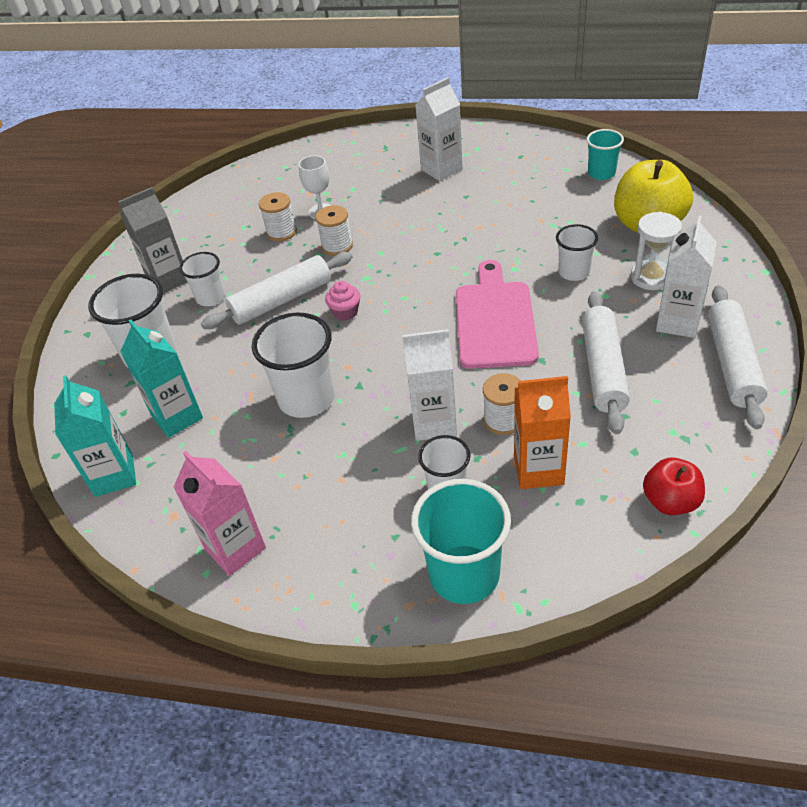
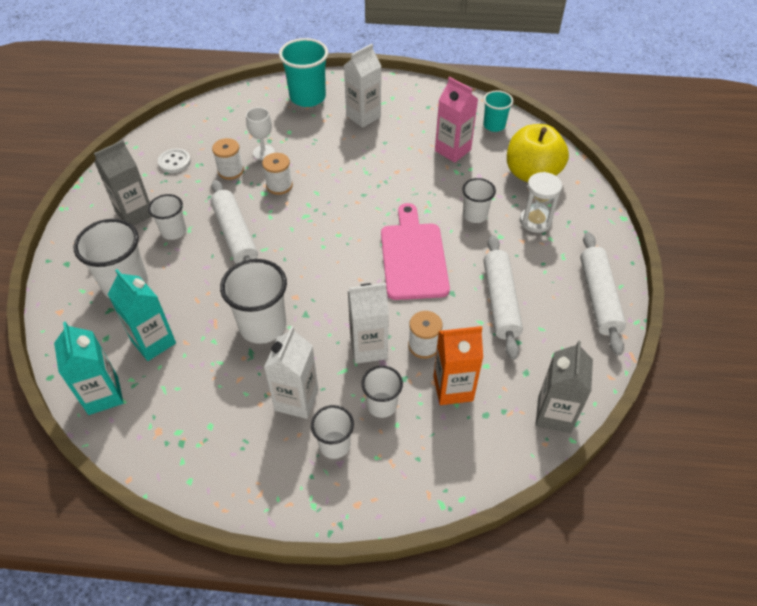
camera: 10 degrees left, 5 degrees up
(218, 225) = (174, 162): none -> white button
(235, 548) = (212, 459): pink carton -> pink carton (452, 150)
(281, 300) = (235, 235): white rolling pin -> white rolling pin turned 75 degrees counterclockwise
(345, 312) = (290, 247): pink cupcake -> none
(385, 534) = (334, 445): none -> white cup
(464, 574) = (399, 478): turquoise cup -> turquoise cup (307, 97)
(670, 501) = (554, 414): red apple -> grey carton
(678, 322) = (557, 261): white carton -> white carton (296, 400)

